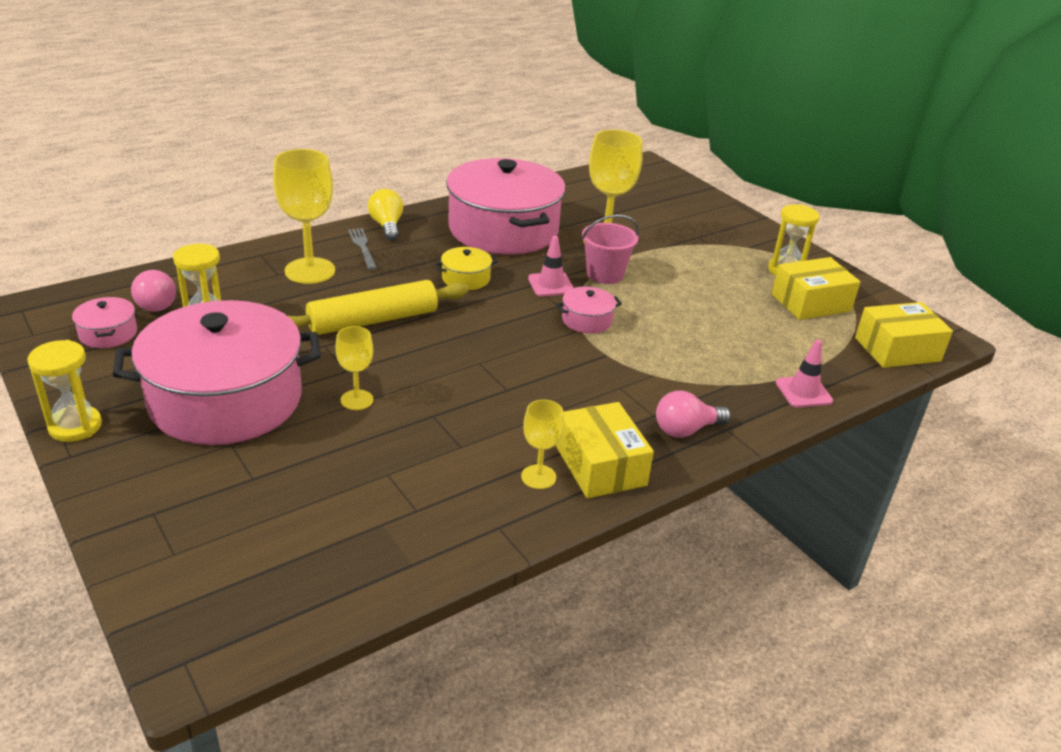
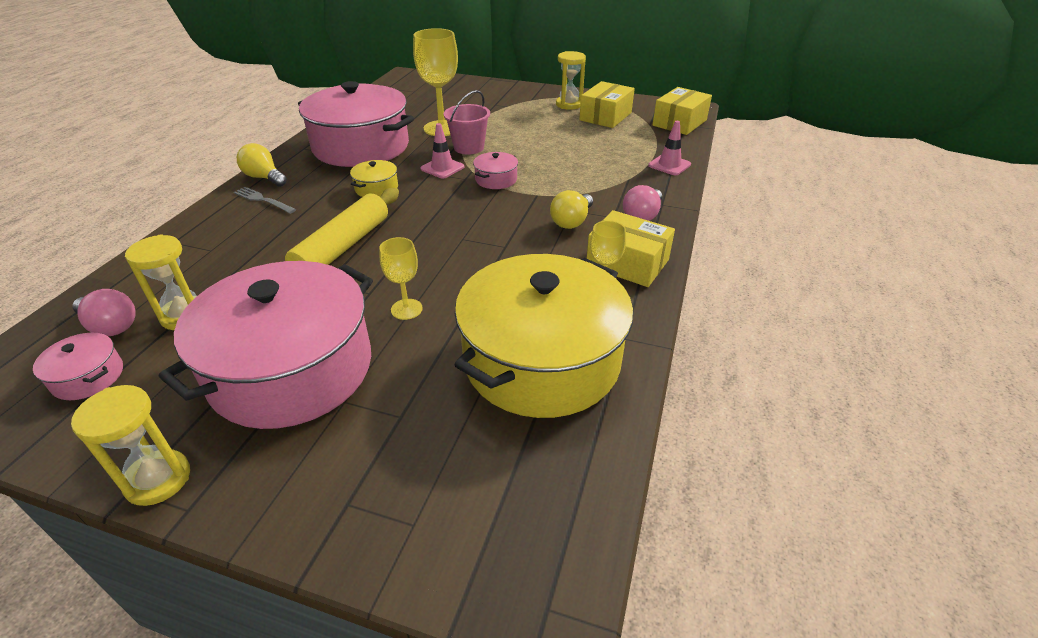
camera: 35 degrees left, 5 degrees up
(310, 271) = (238, 235): yellow goblet -> none
(405, 502) = (541, 360): none -> yellow pot
(603, 398) = (572, 221): none -> yellow light bulb

